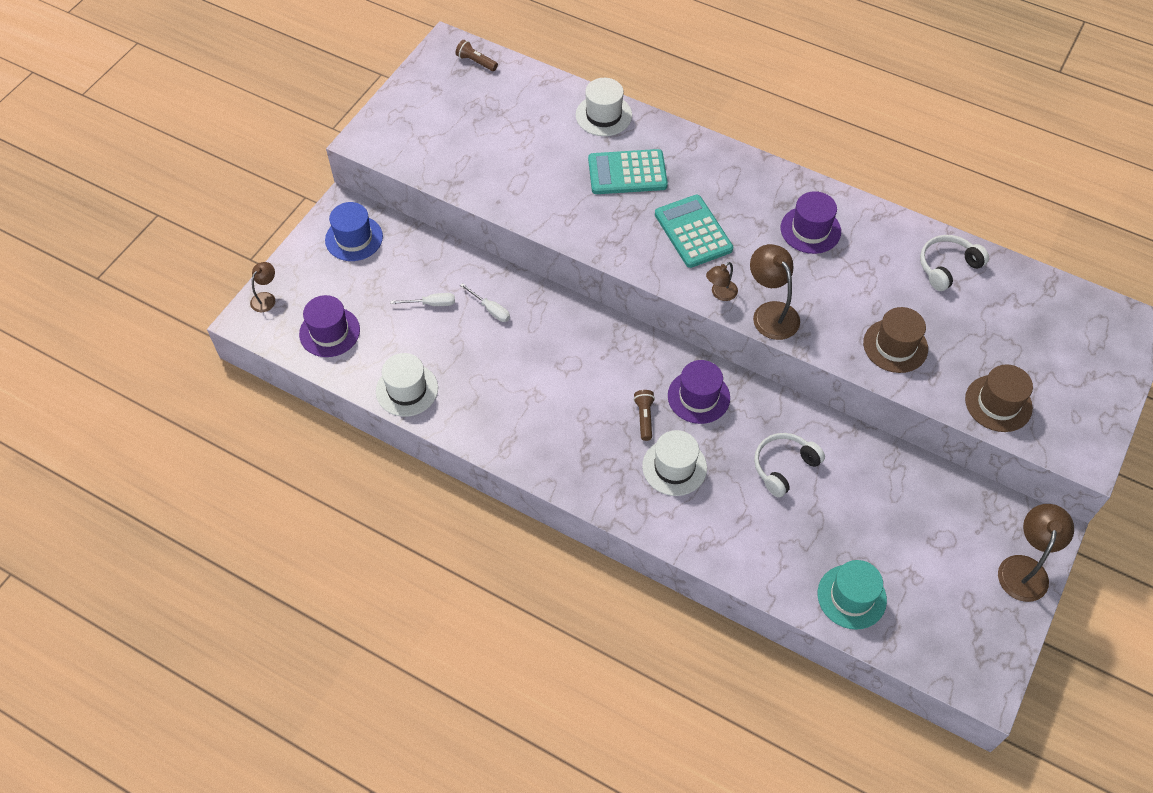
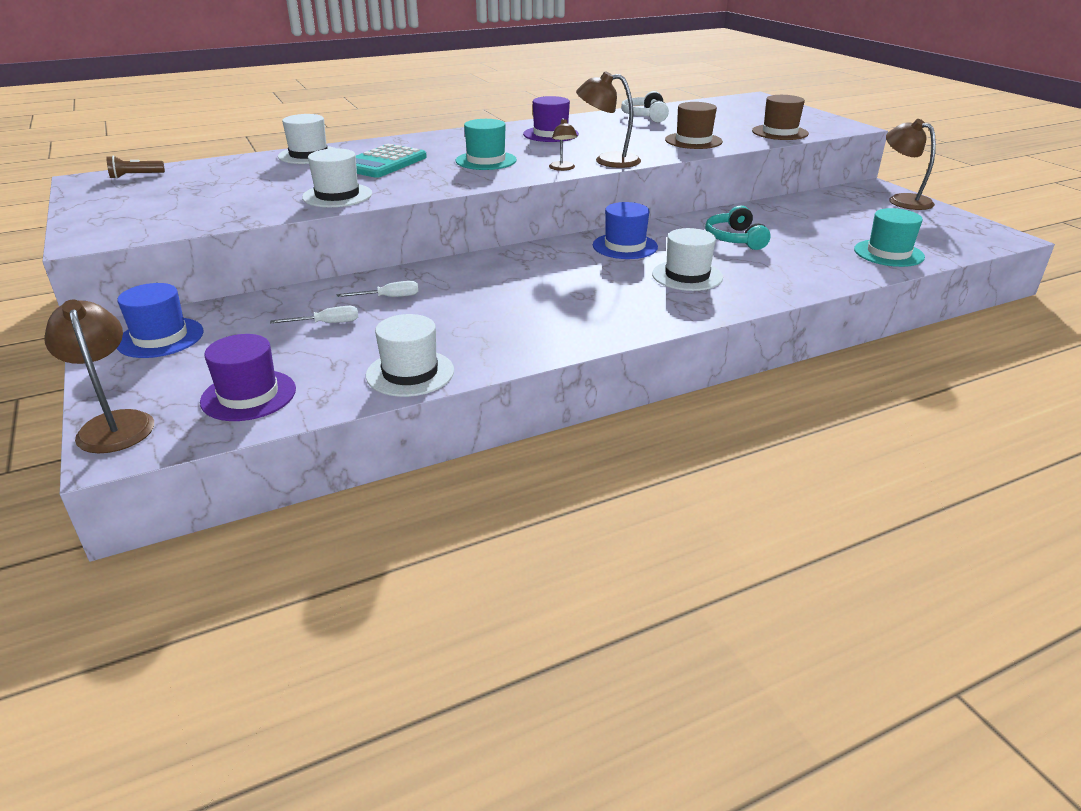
camera: 55 degrees left, 25 degrees down
(266, 298) = (114, 424): brown lamp -> brown lamp, size x1.76
(431, 304) = (327, 323): white screwdriver -> white screwdriver turned 45 degrees clockwise
(536, 199) = (337, 195): none -> white hat
(644, 417) = (617, 271): brown flashlight -> none
(693, 232) = (486, 160): turquoise calculator -> turquoise hat
(698, 397) = (625, 246): purple hat -> blue hat
(784, 467) = (735, 239): white headphones -> turquoise headphones

